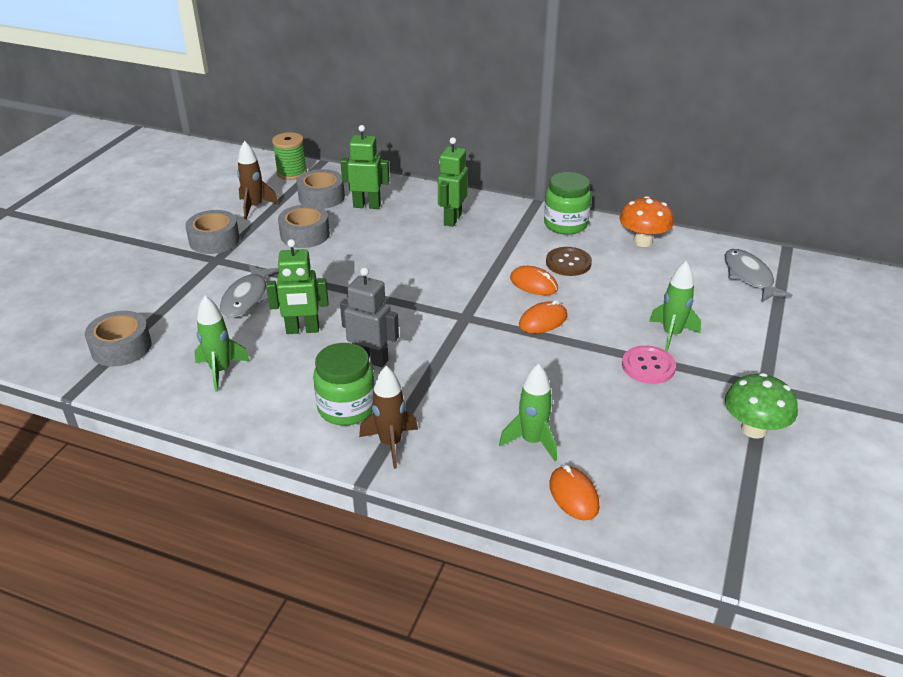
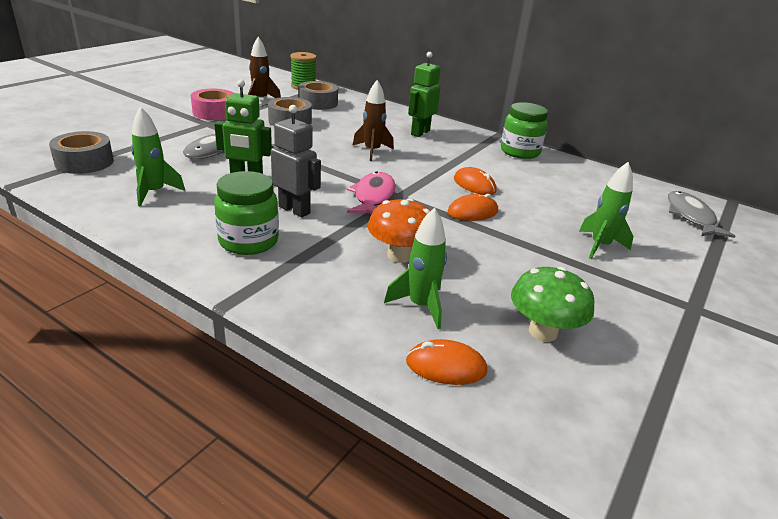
camera: 10 degrees right, 5 degrees down
(214, 240) = (214, 112): grey tape -> pink tape
(367, 206) = (352, 113): green robot -> none
(390, 444) = (273, 278): brown rocket -> brown rocket (372, 151)
(440, 323) = (373, 196): none -> pink fish
(568, 263) = (513, 176): brown button -> none
(573, 495) = (446, 366): orange mouse -> orange mouse turned 75 degrees counterclockwise
(642, 241) = (589, 174): orange mushroom -> orange mushroom (399, 256)
(648, 366) = (568, 266): pink button -> none
(753, 429) = (675, 346): green mushroom -> green mushroom (543, 332)

